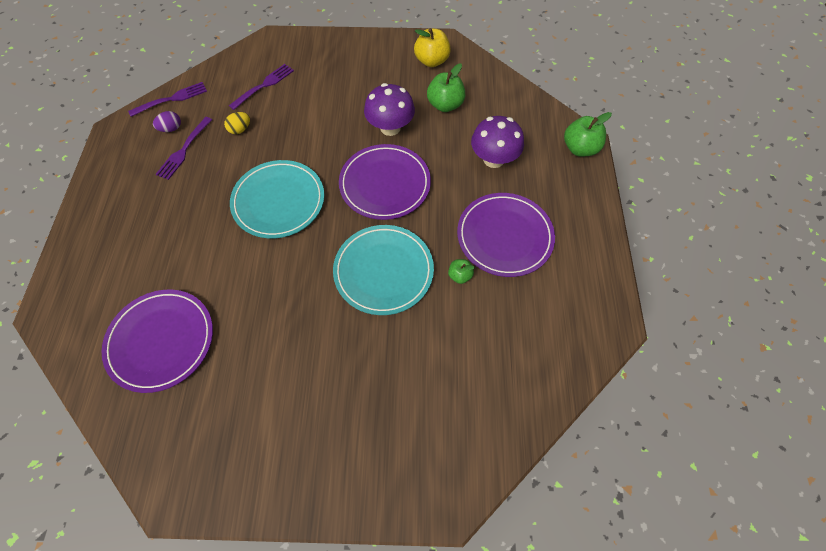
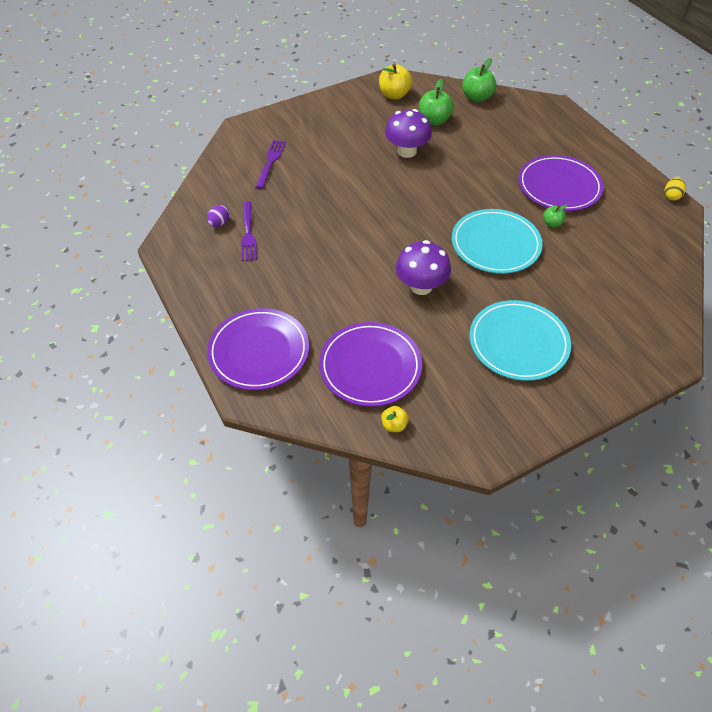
camera: 30 degrees left, 10 degrees down
(127, 415) = (394, 425): none -> yellow apple
(171, 99) = (196, 203): purple fork -> none
(240, 129) = (283, 200): yellow egg -> yellow egg (671, 196)
(278, 201) = (368, 235): turquoise plate -> turquoise plate (518, 343)
(385, 184) = (440, 190): purple plate -> purple plate (259, 352)
(493, 159) = (505, 142): purple mushroom -> purple mushroom (421, 286)
(580, 148) = (558, 112): green apple -> green apple (477, 97)

